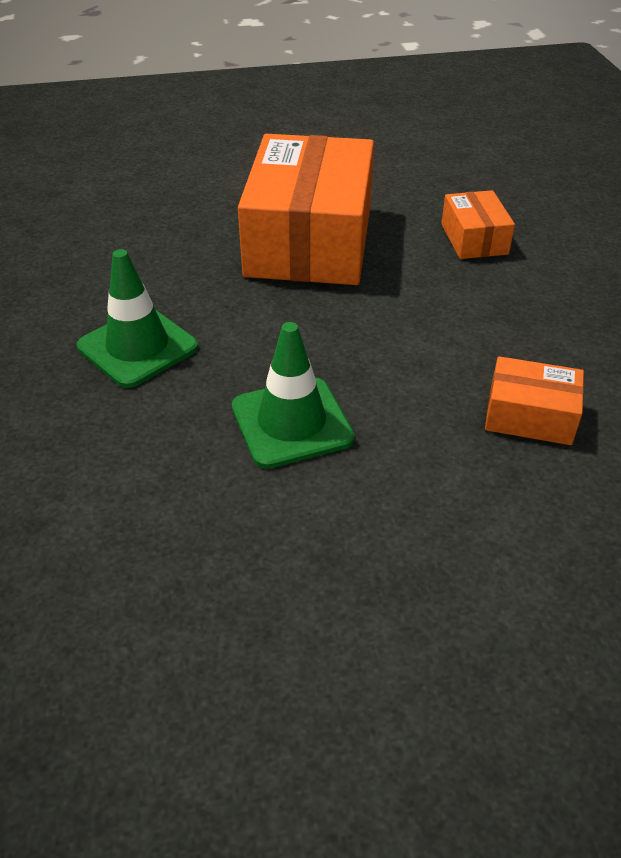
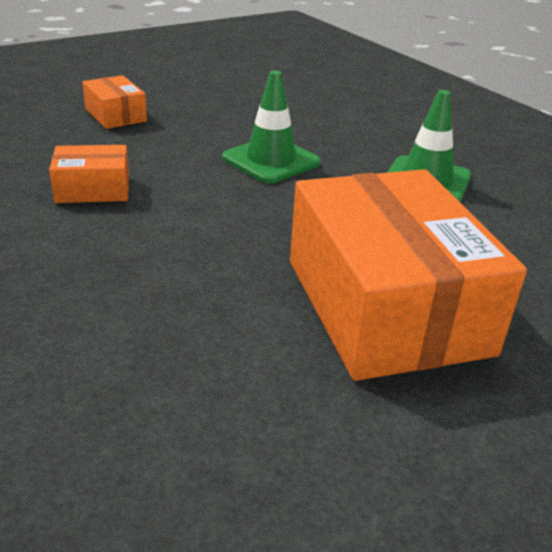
camera: 155 degrees right, 10 degrees down
(474, 239) = (176, 358): orange box -> orange box (115, 115)

